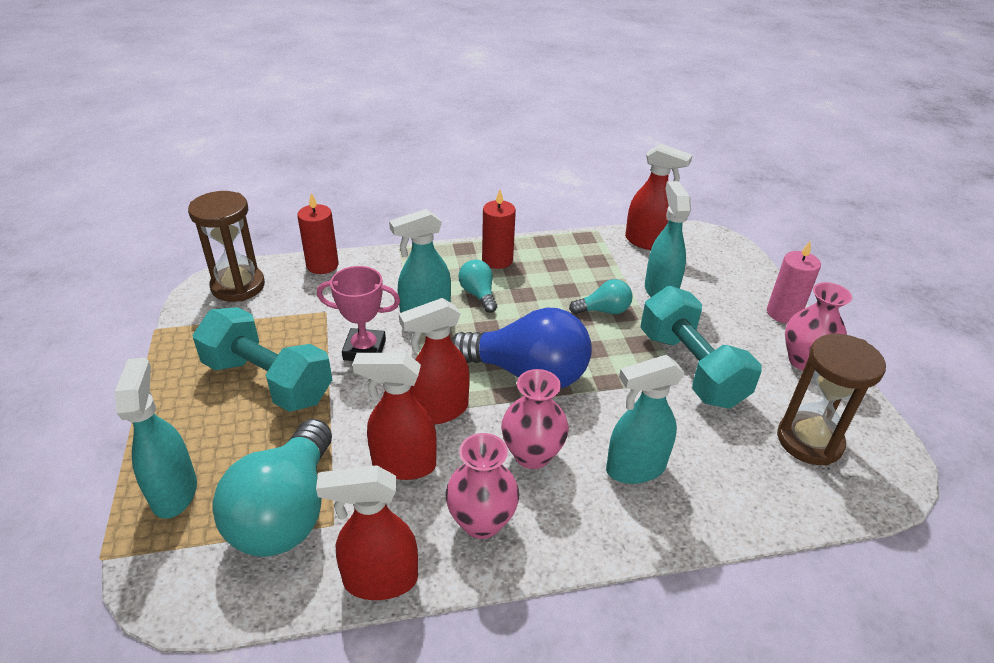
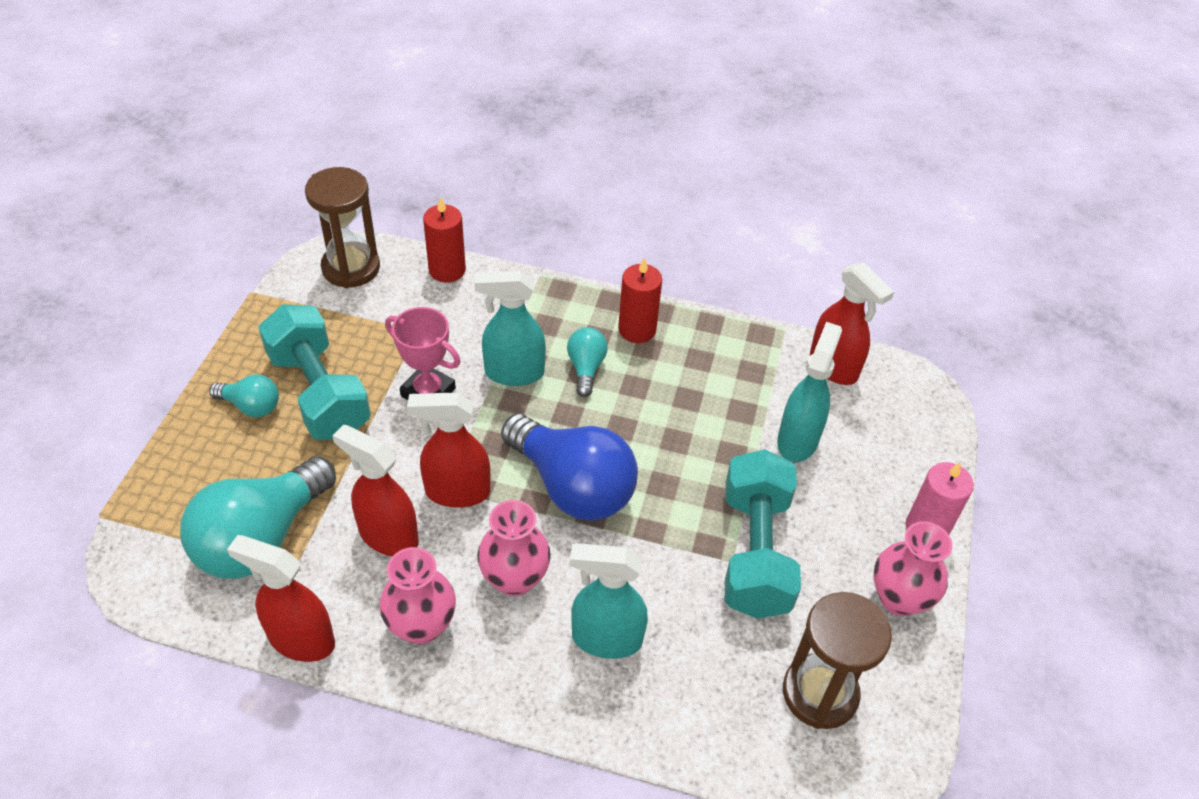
camera: 25 degrees right, 10 degrees up
(174, 492) = (183, 477): turquoise spray bottle -> none
(604, 311) = (711, 441): turquoise light bulb -> turquoise light bulb (251, 406)

